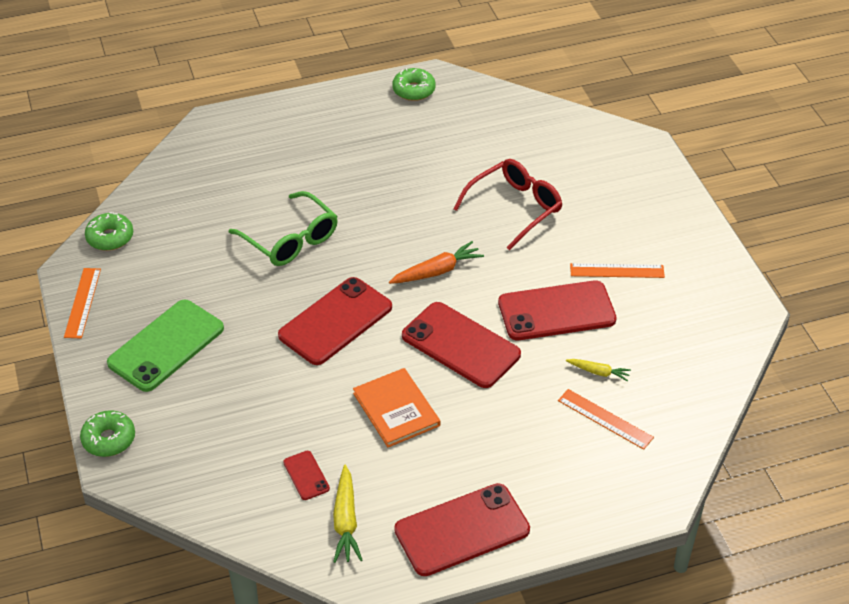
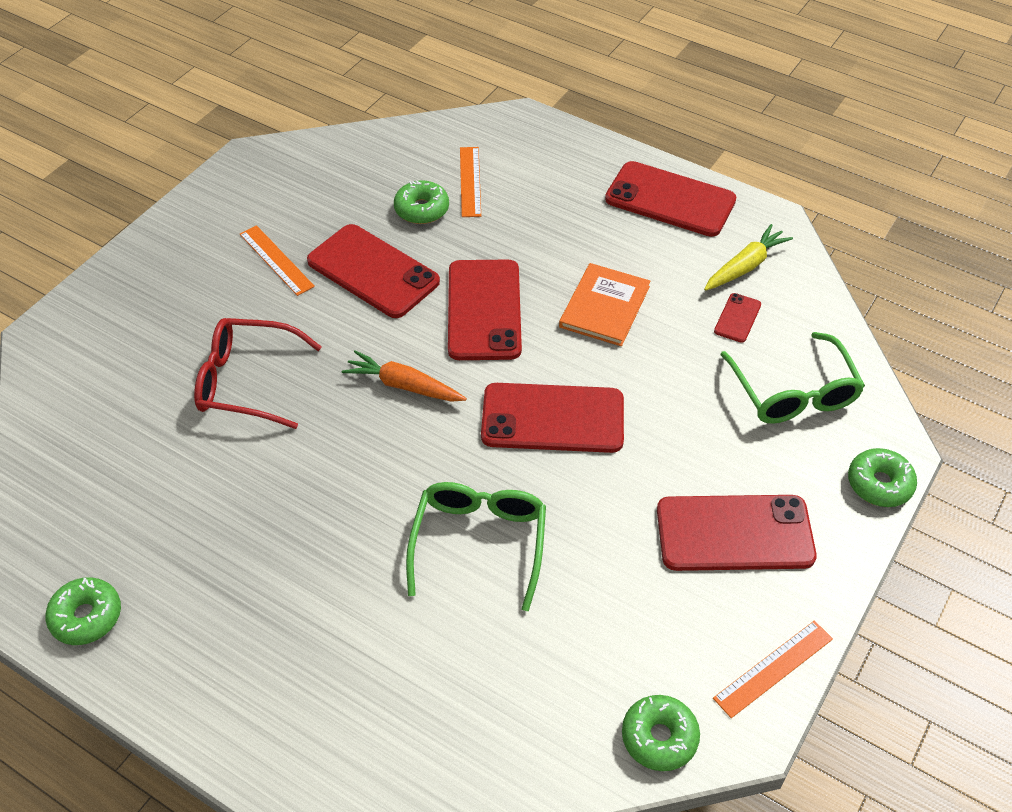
camera: 130 degrees left, 5 degrees up
(166, 346) = (734, 533): green phone -> red phone
(216, 454) = (793, 392): none -> green glasses
(598, 372) = (421, 209): yellow carrot -> green donut

